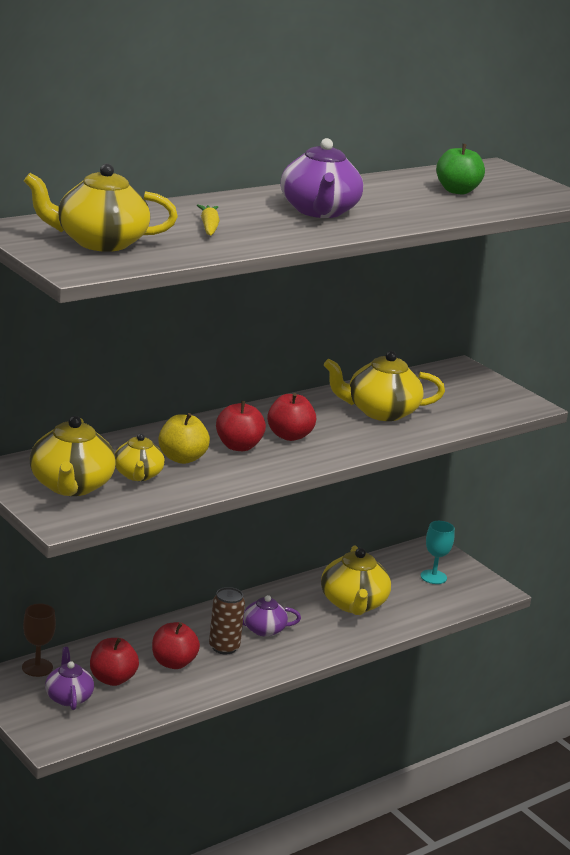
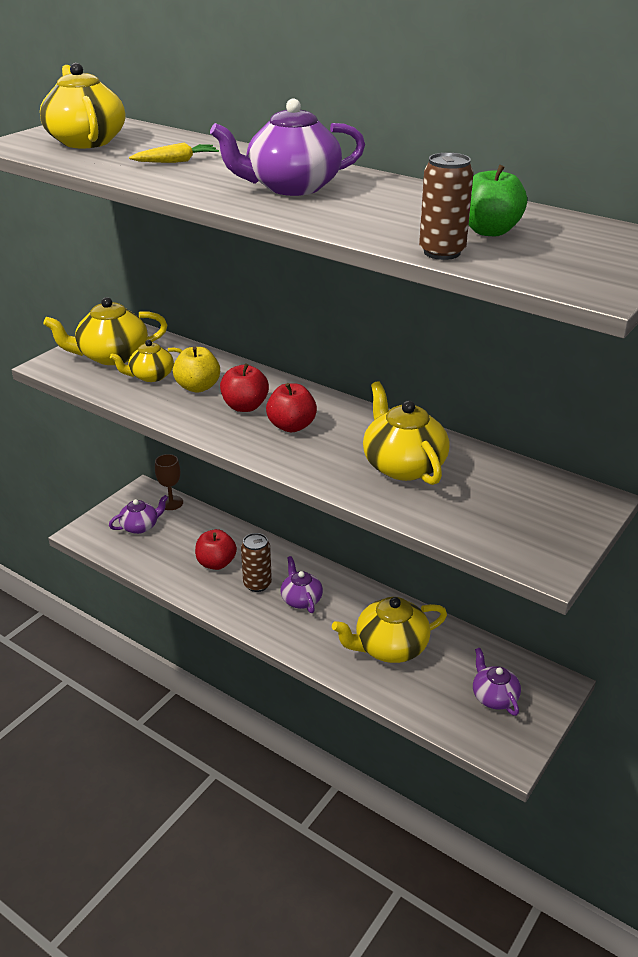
camera: 75 degrees right, 10 degrees up
(112, 679) = (175, 539): red apple -> none
(433, 577) = (494, 697): turquoise goblet -> purple teapot
(489, 209) = (442, 252): none -> brown can

